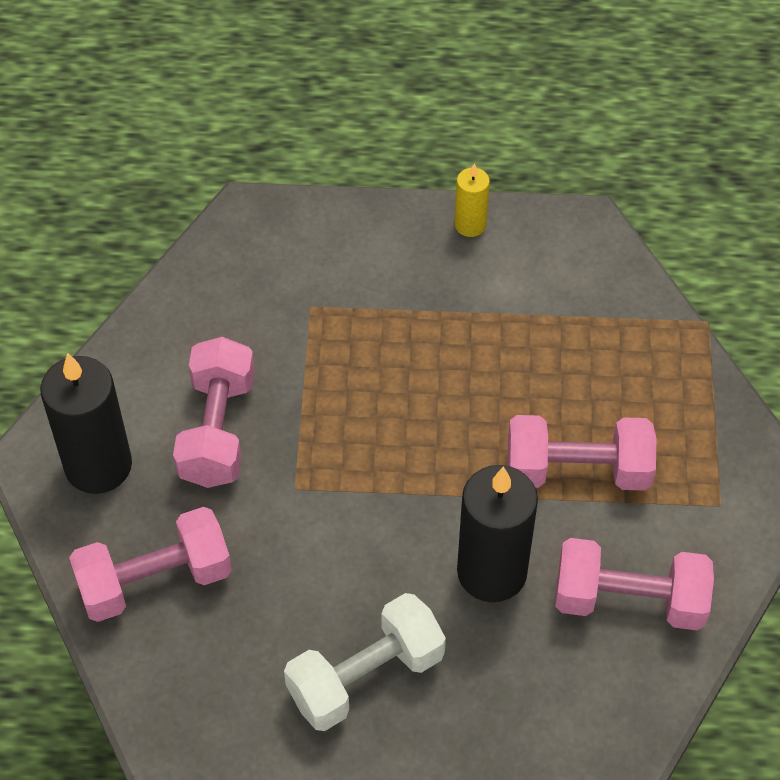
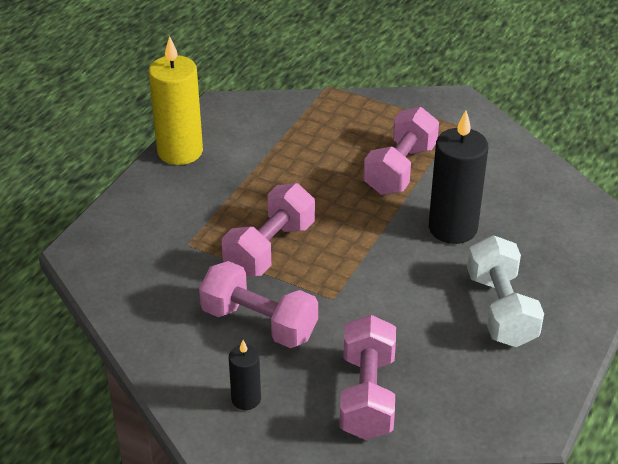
camera: 65 degrees left, 15 degrees down
(98, 466) = (246, 399): black candle -> black candle, size x0.52
(470, 225) = (180, 151): yellow candle -> yellow candle, size x1.93
(629, 600) = (503, 179): pink dumbbell -> pink dumbbell (270, 248)

